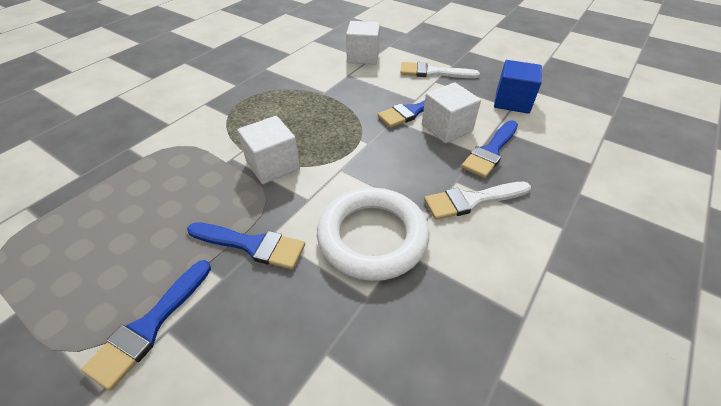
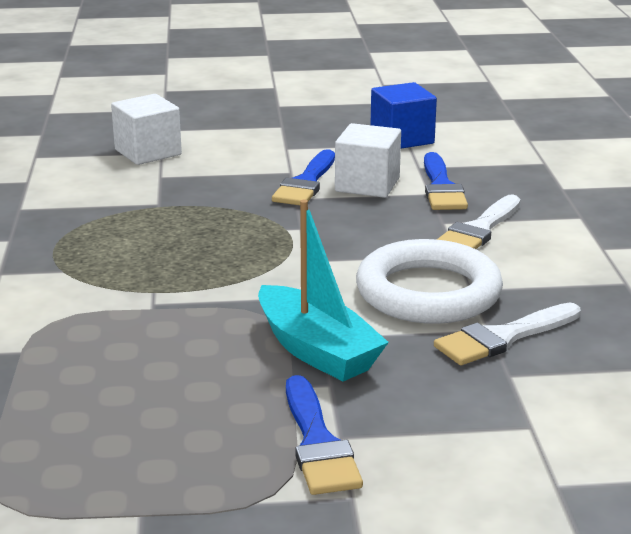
camera: 40 degrees left, 20 degrees down
(252, 245) = (316, 350): blue brush -> turquoise boat
(273, 165) = (220, 288): white cube -> none
(433, 72) = (270, 140): white brush -> white brush (503, 337)

